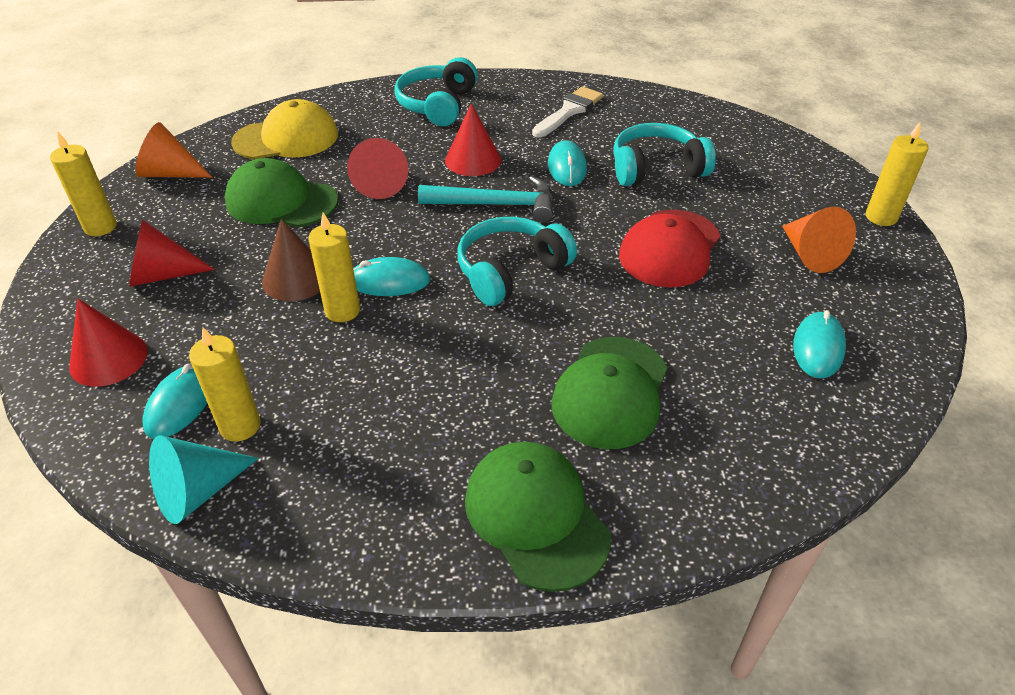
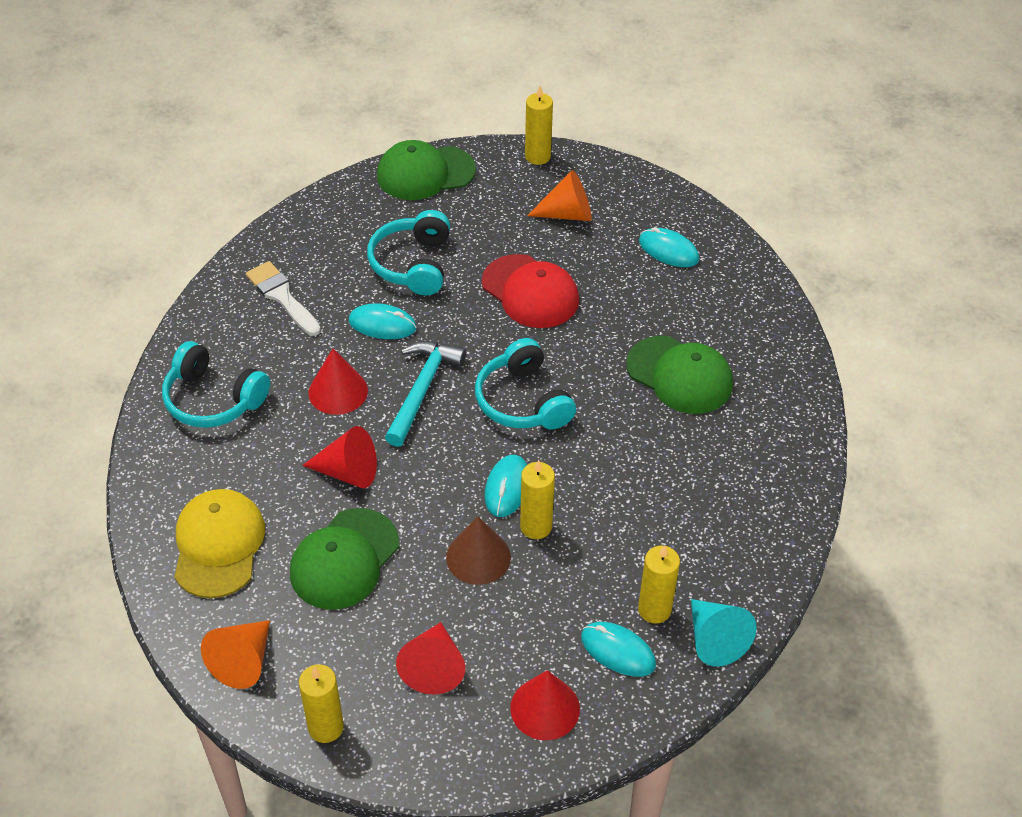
camera: 75 degrees left, 5 degrees up
(536, 516) = (779, 444): green cap -> green cap (425, 173)

